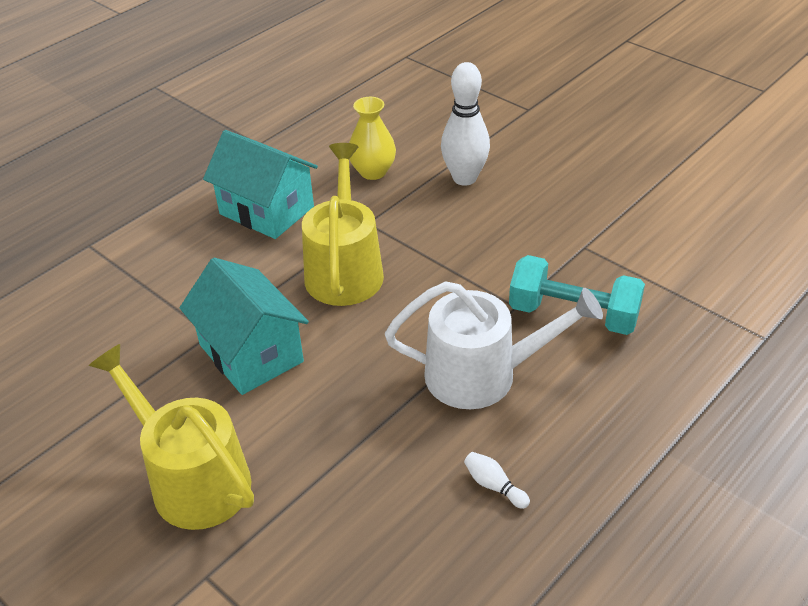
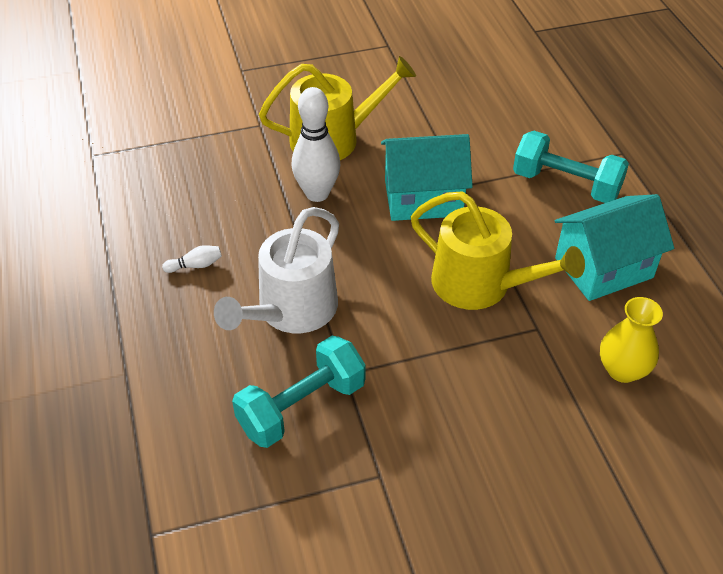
camera: 120 degrees right, 5 degrees up
(163, 265) = (566, 184): none -> turquoise dumbbell
(464, 178) = (562, 441): white bowling pin -> white bowling pin (317, 193)

